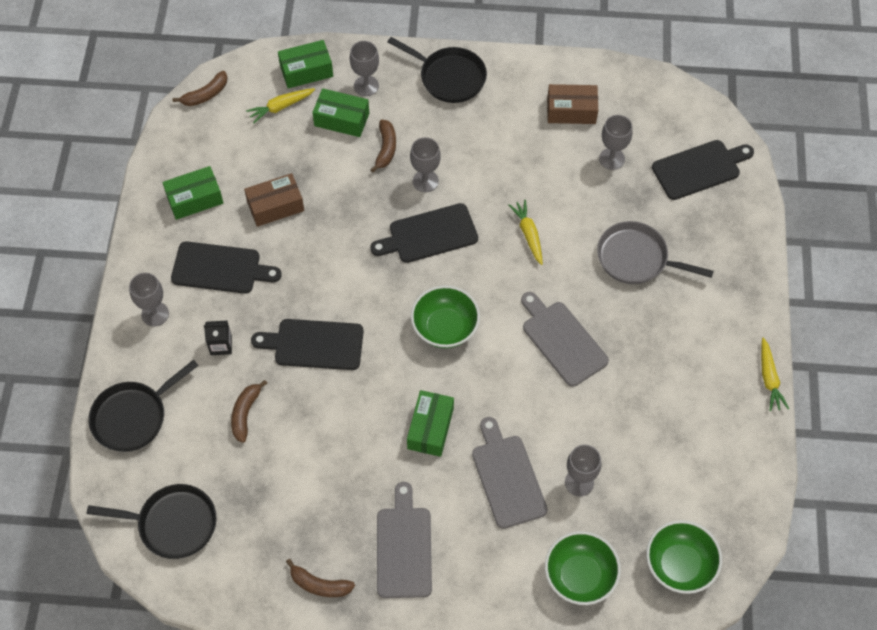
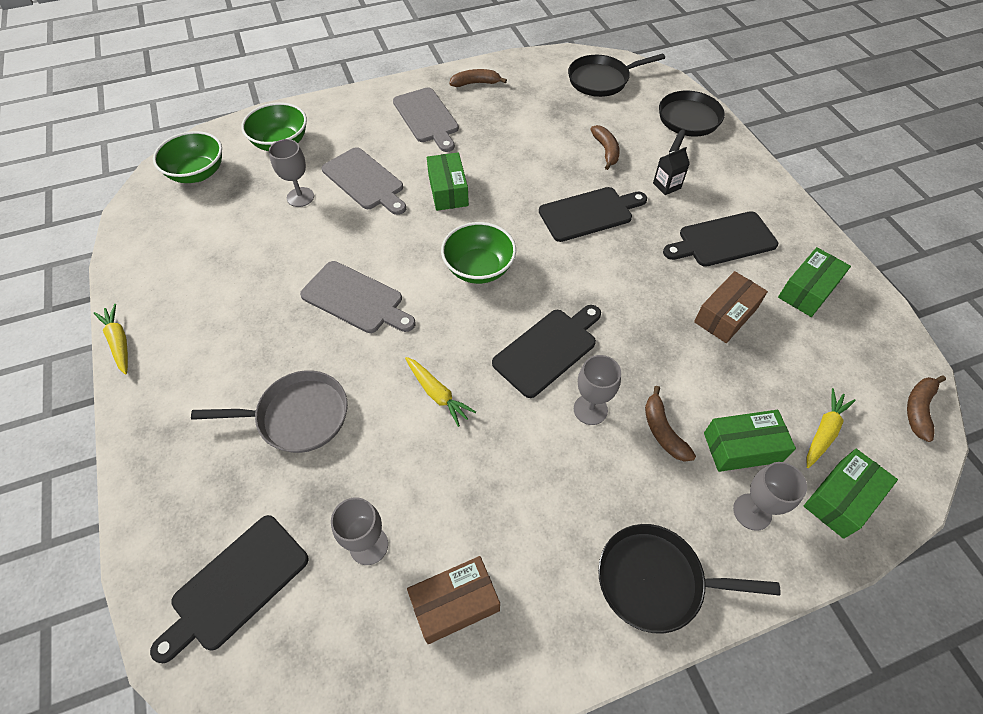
camera: 155 degrees right, 5 degrees down
(155, 314) = (741, 187): grey goblet -> none

